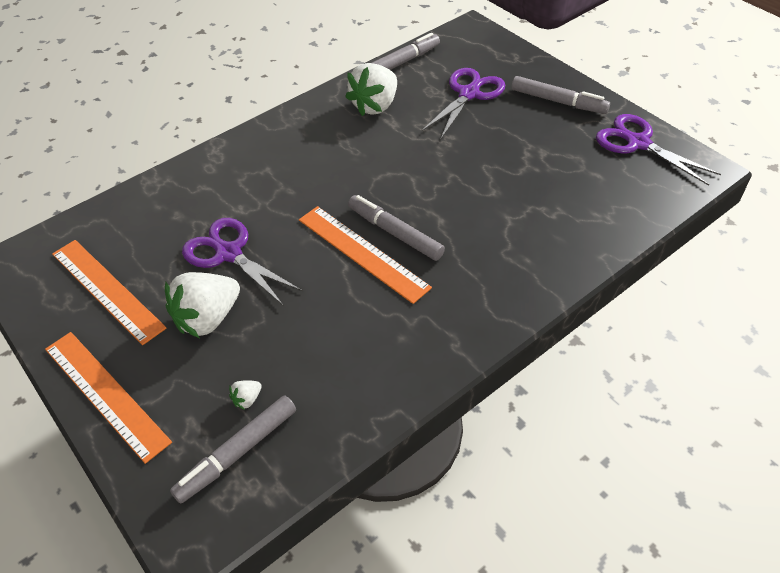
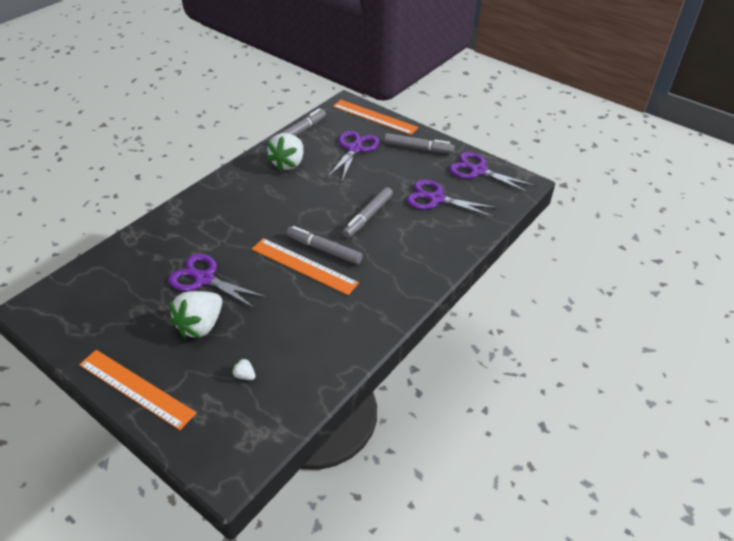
camera: 15 degrees left, 5 degrees down
(107, 290) = (116, 316): orange ruler -> orange ruler (374, 117)
(237, 453) = (247, 412): grey marker -> grey marker (367, 216)
(247, 399) = (244, 375): white strawberry -> white strawberry turned 90 degrees clockwise
(568, 178) = (436, 199): none -> purple scissors

